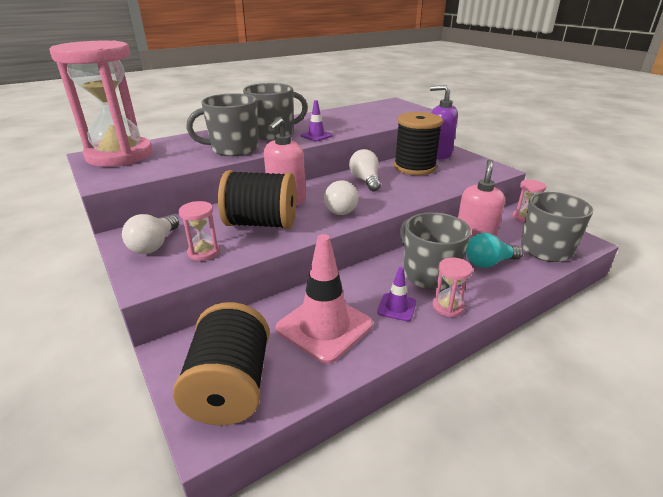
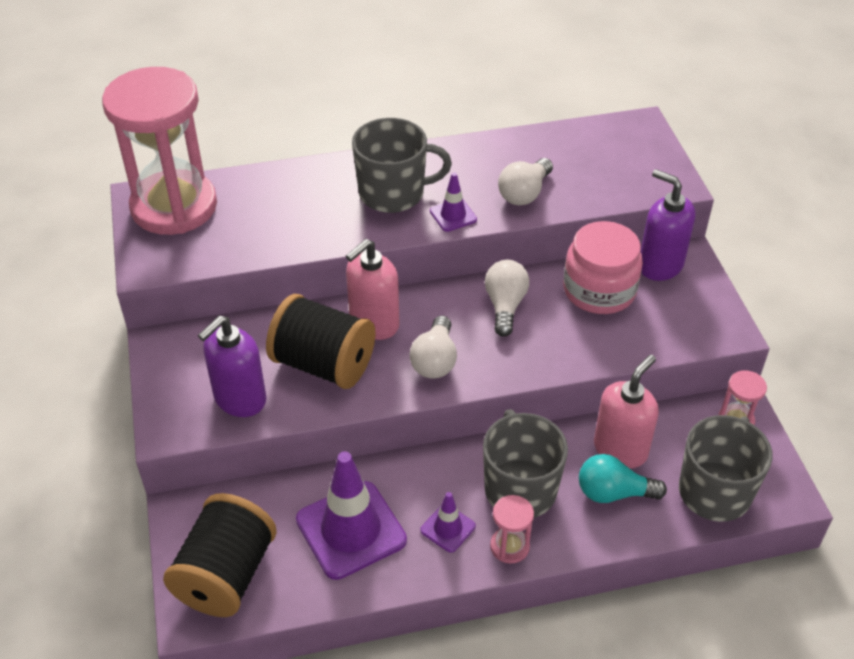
camera: 20 degrees right, 15 degrees up
(154, 245) = (189, 370): white light bulb -> white light bulb (524, 193)
(204, 252) = (240, 399): pink hourglass -> purple soap dispenser
(233, 149) = (322, 225): grey mug -> none
(324, 326) = (351, 530): pink traffic cone -> purple traffic cone
(414, 167) = (599, 290): black spool -> pink jar

